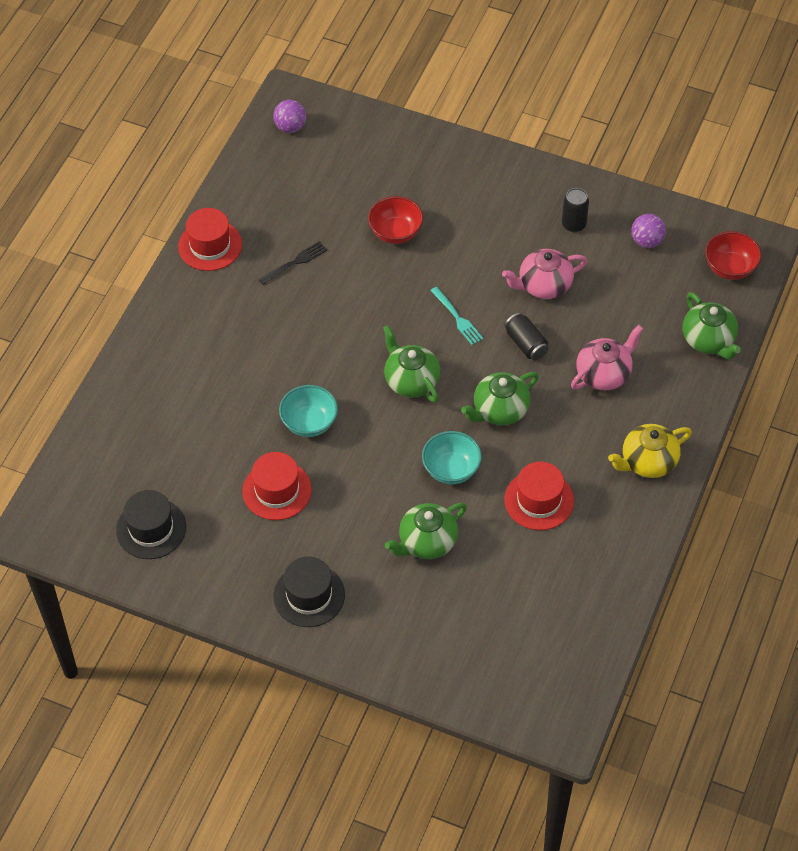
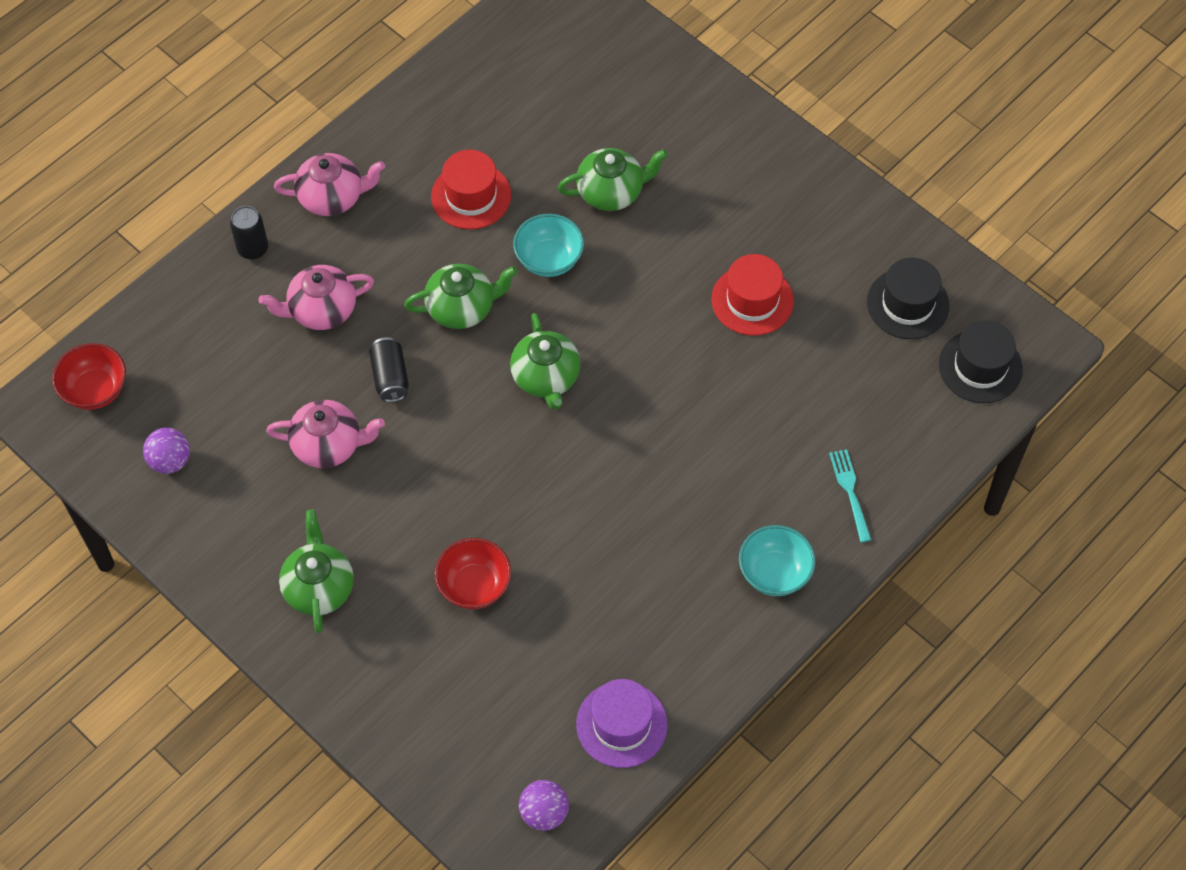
camera: 160 degrees left, 5 degrees up
(210, 245) = (723, 653): red hat -> none
(261, 186) = (621, 724): none -> purple hat
(295, 262) = (621, 587): black fork -> none
(309, 423) = (686, 366): turquoise bowl -> turquoise bowl (774, 573)
(309, 595) = (758, 179): black hat -> black hat (980, 366)
(457, 318) = (454, 438): turquoise fork -> turquoise fork (850, 492)
(574, 224) = (245, 516): black can -> black can (253, 249)
(648, 462) = (332, 197): yellow teapot -> pink teapot
(709, 340) = (179, 309): green teapot -> green teapot (319, 587)

